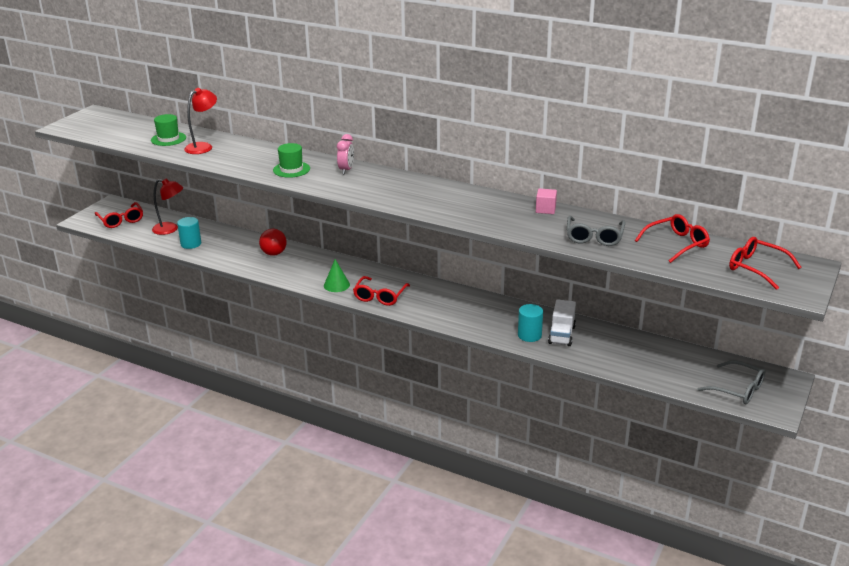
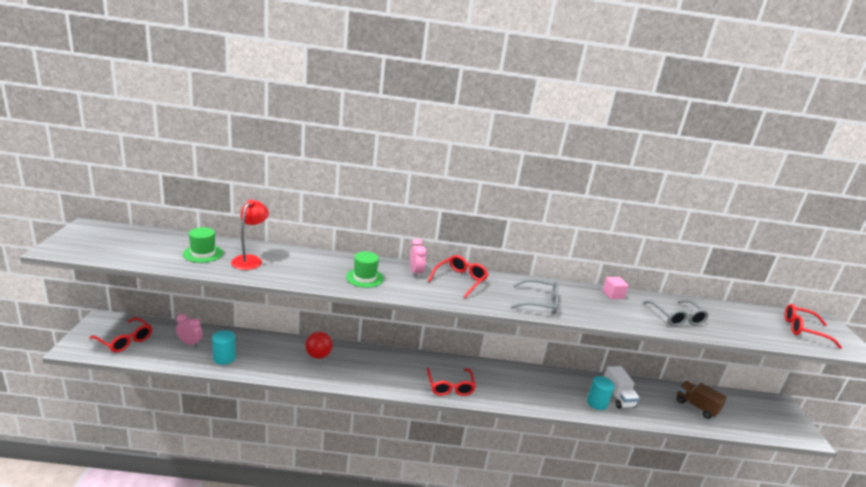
camera: 30 degrees left, 5 degrees down
(170, 229) = (190, 343): red lamp -> pink clock
(336, 285) = (403, 381): green cone -> none
(654, 360) = (696, 406): none -> brown truck
(676, 244) = (732, 315): red glasses -> red glasses (460, 280)
(737, 389) = (768, 422): grey glasses -> grey glasses (539, 302)

